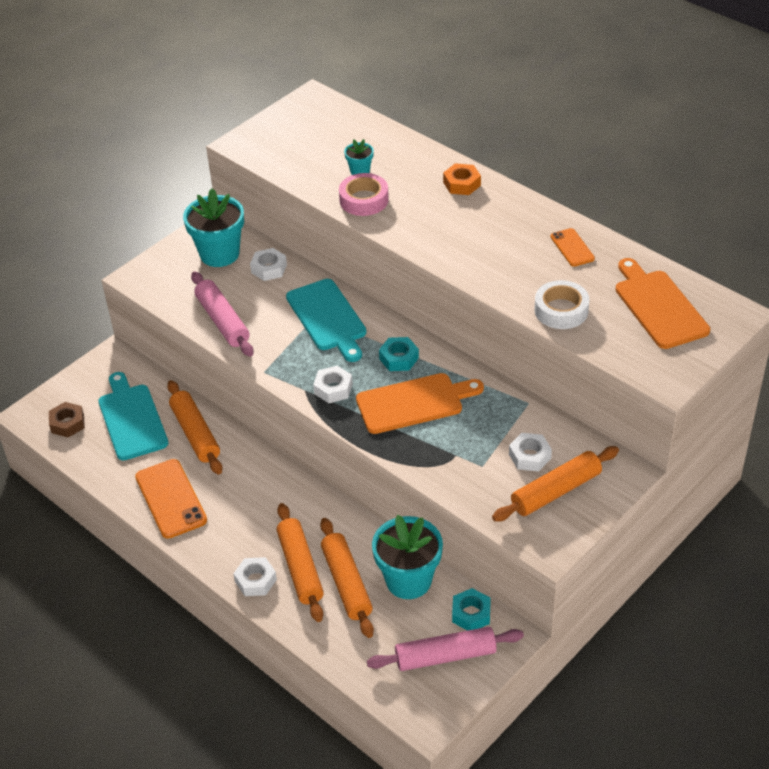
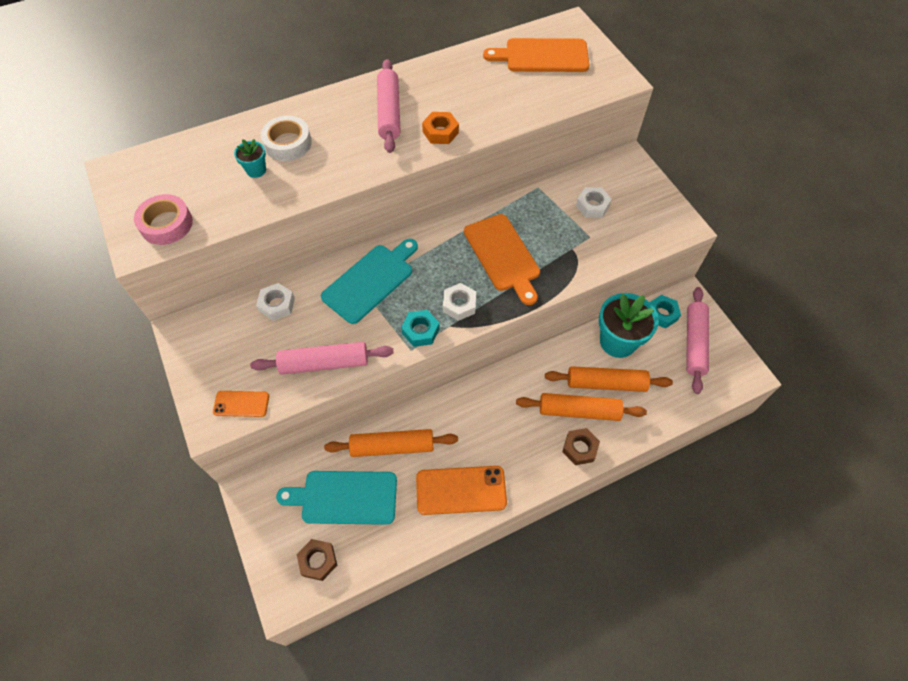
camera: 70 degrees left, 15 degrees up
(219, 254) = (228, 338): turquoise flower pot -> none
(255, 580) = (579, 448): white nut -> brown nut
(328, 318) = (370, 281): turquoise cutting board -> turquoise cutting board turned 45 degrees counterclockwise
(364, 200) = (299, 180): pink tape -> pink tape (166, 224)
(399, 358) = (448, 248): turquoise nut -> turquoise nut (420, 331)
(414, 402) = (503, 255): orange cutting board -> orange cutting board turned 150 degrees clockwise
(462, 184) = (326, 111): orange nut -> orange nut (440, 132)
(488, 224) = (389, 112): none -> pink rolling pin
(556, 491) = (632, 204): orange rolling pin -> none
(561, 310) = (518, 107): white tape -> white tape (288, 143)
(572, 248) = (450, 76): orange phone -> orange phone (241, 404)

